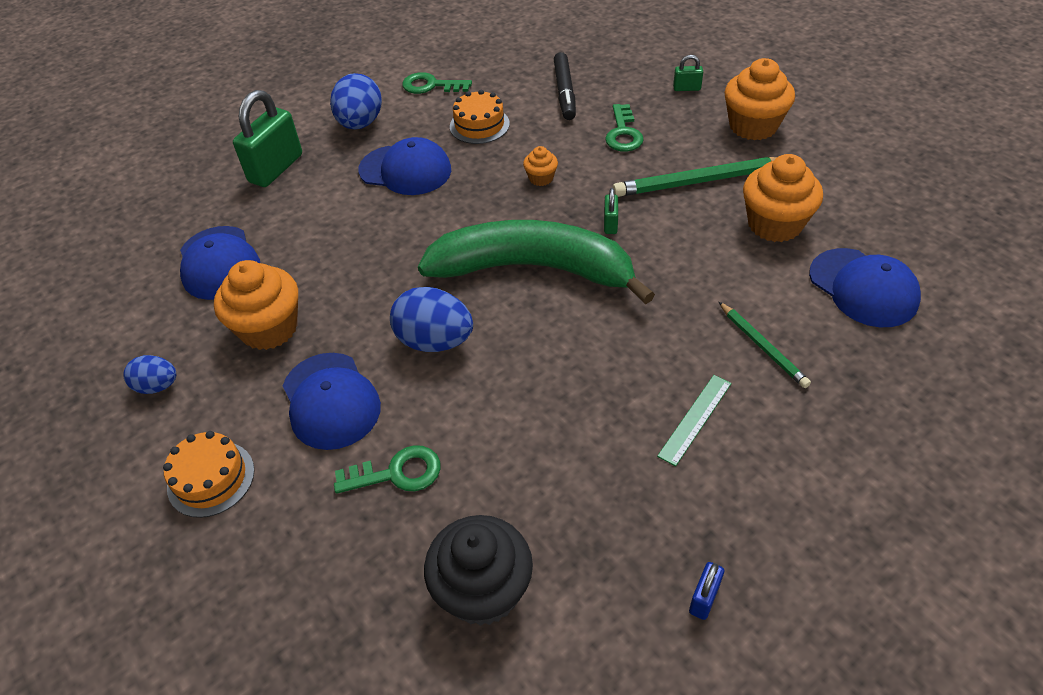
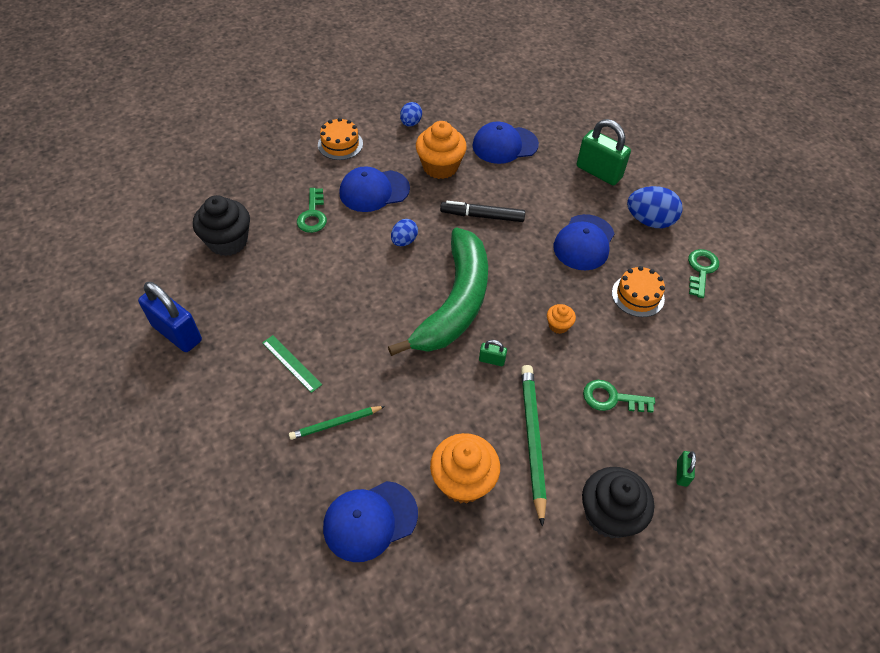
camera: 95 degrees right, 5 degrees up
(435, 341) = (404, 241): blue egg -> blue egg, size x0.59
(565, 92) = (683, 366): black marker -> black marker (482, 216)
(704, 598) = (177, 333): blue padlock -> blue padlock, size x2.19
(753, 126) = (609, 514): orange cupcake -> black cupcake

